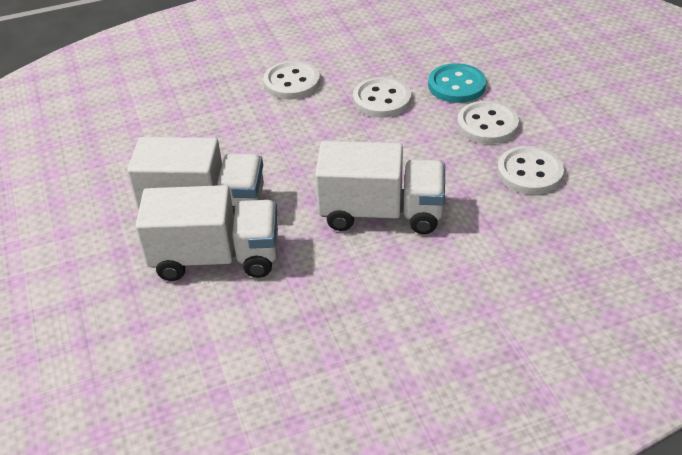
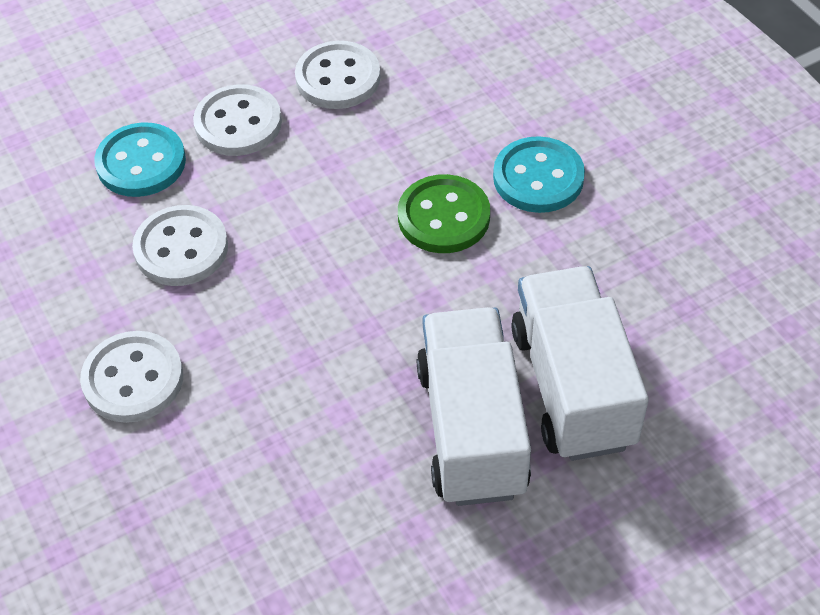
camera: 100 degrees left, 10 degrees up
(381, 213) = (443, 217): white truck -> green button
(409, 268) = (538, 177): none -> turquoise button

